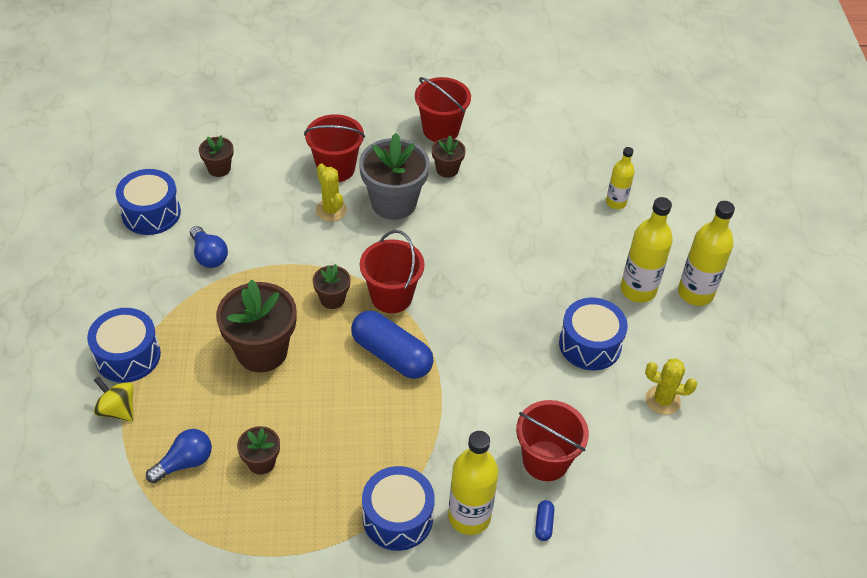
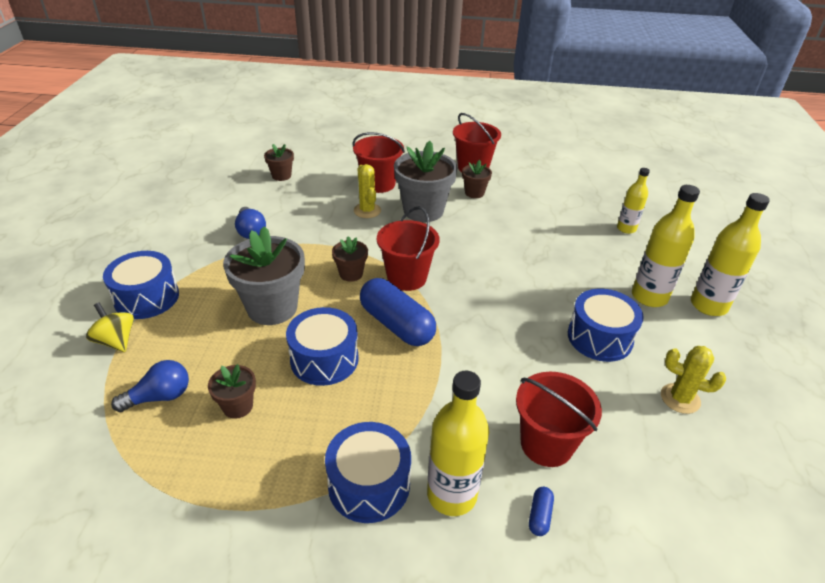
camera: 10 degrees right, 10 degrees down
(151, 213) = (214, 198): blue drum -> blue drum (324, 359)
(262, 351) = (272, 308): brown flower pot -> grey flower pot

